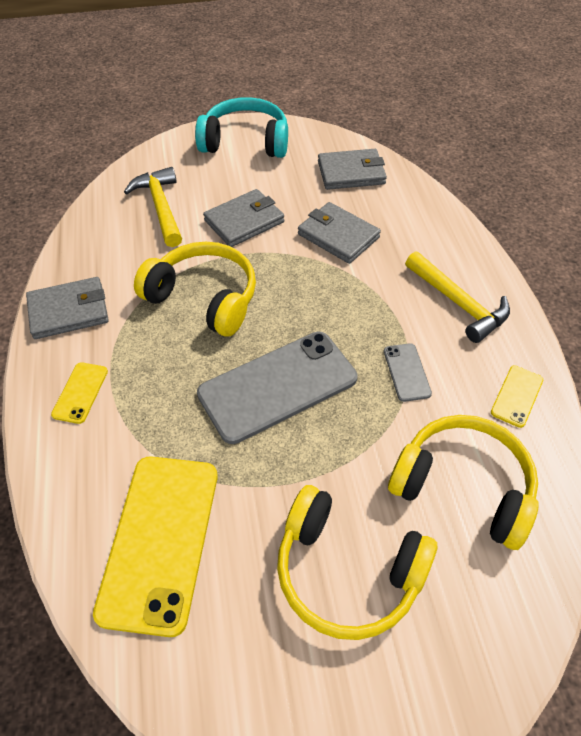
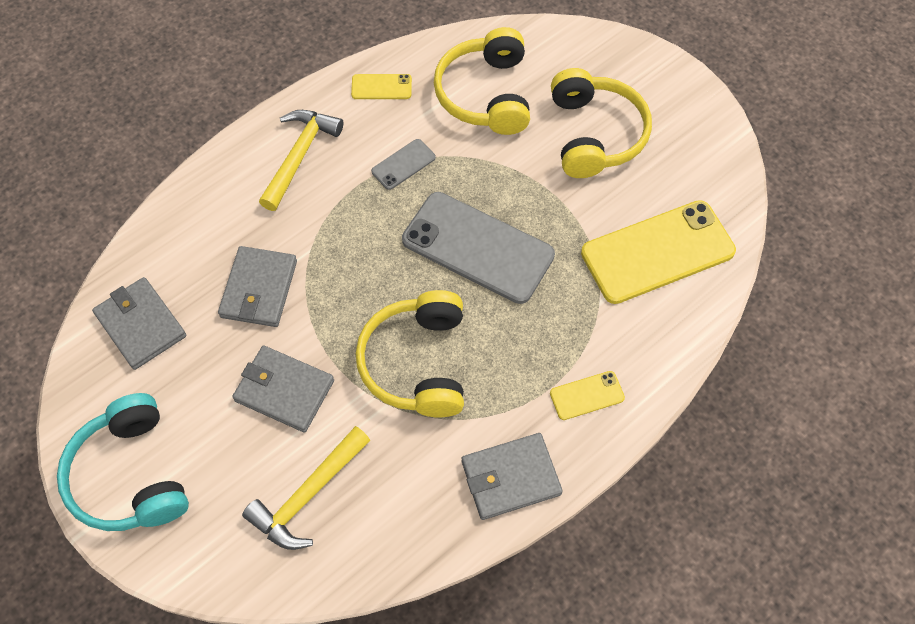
camera: 120 degrees left, 10 degrees up
(69, 311) = (510, 477): grey wallet -> grey wallet turned 60 degrees counterclockwise

